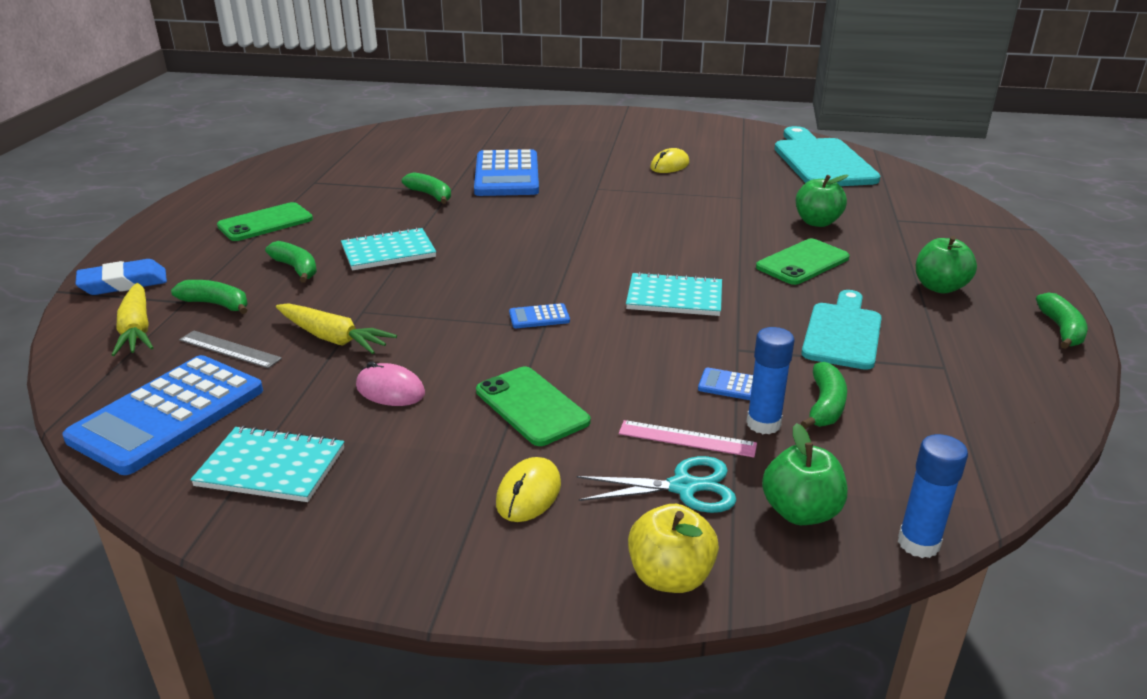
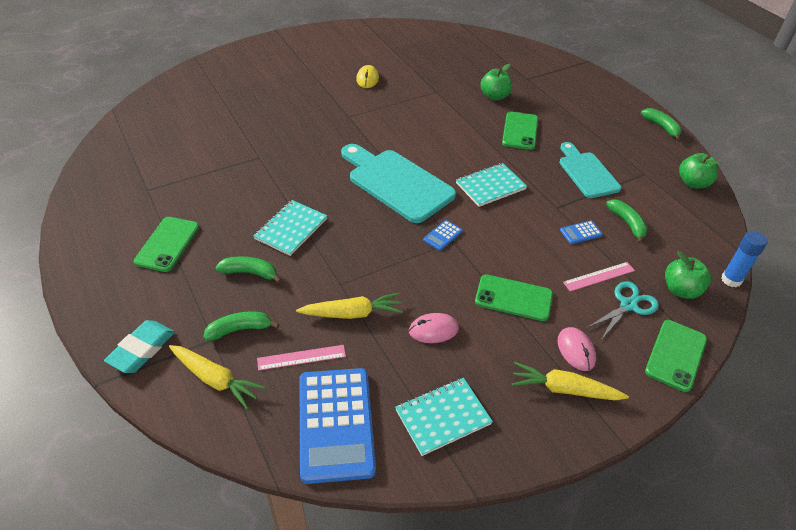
camera: 40 degrees left, 15 degrees up
(123, 283) = (142, 349): blue eraser -> turquoise eraser
(230, 349) = (301, 357): grey ruler -> pink ruler
(430, 195) = (251, 167): green banana -> none
(448, 522) = (564, 389): none -> yellow carrot
(506, 175) = (278, 127): blue calculator -> none
(528, 493) = (576, 350): yellow mouse -> pink mouse
(670, 576) = (675, 355): yellow apple -> green phone
(763, 424) = (617, 249): blue glue stick -> none
(821, 161) = (444, 44): turquoise cutting board -> turquoise cutting board (397, 183)
(939, 287) = (593, 121): green apple -> green apple (693, 183)

